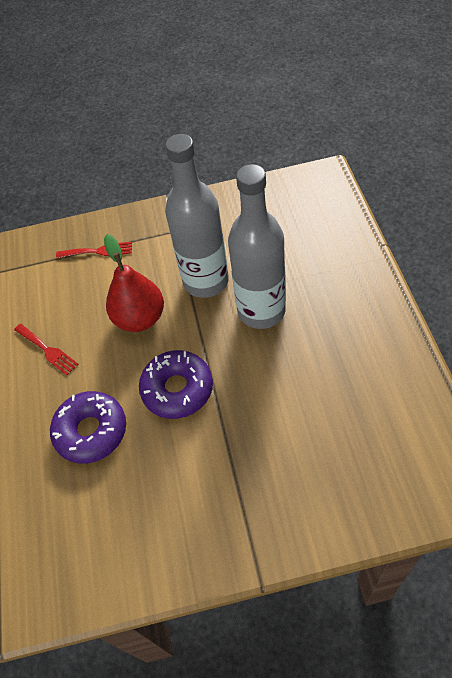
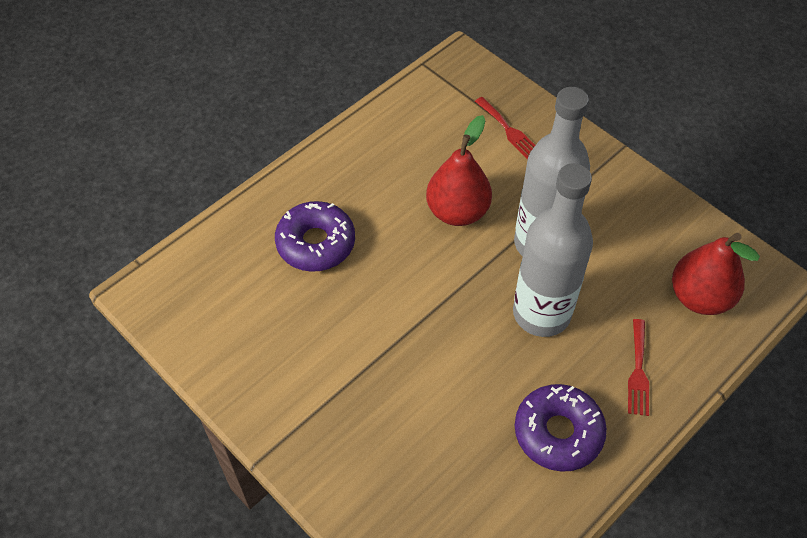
camera: 50 degrees right, 0 degrees up
(47, 350) = (372, 158): red fork -> red fork (638, 371)
(177, 389) = (402, 288): purple donut -> purple donut (558, 432)
(309, 218) = (700, 297): none -> red pear

